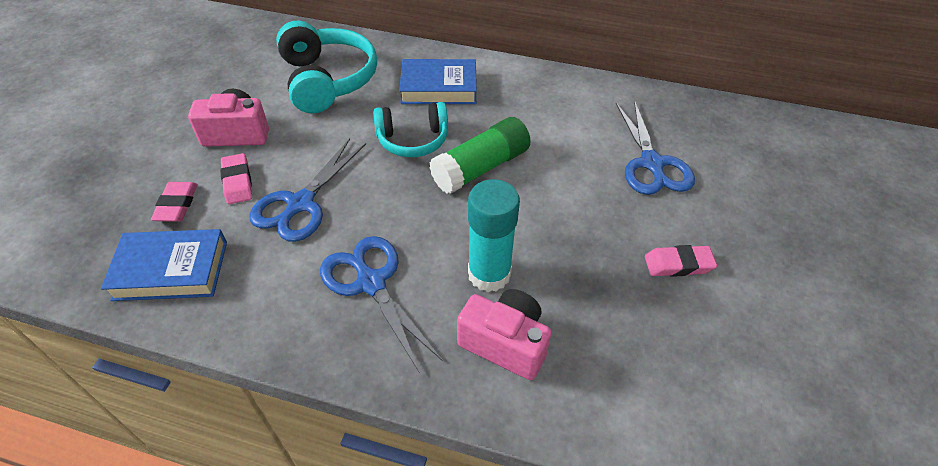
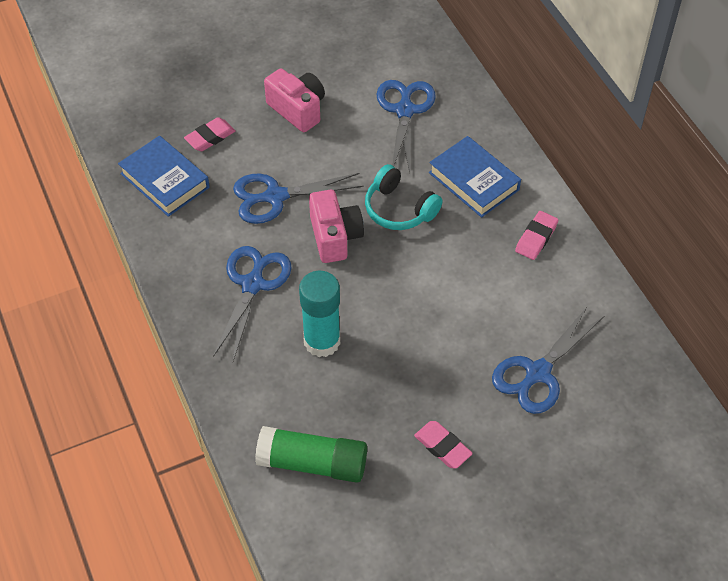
camera: 50 degrees right, 5 degrees up
(237, 182) = (258, 149): pink eraser -> pink eraser (536, 238)
(327, 80) = (405, 110): turquoise headphones -> blue scissors
(481, 168) = (415, 269): green glue stick -> green glue stick (312, 463)
(505, 343) = (276, 386): pink camera -> pink camera (335, 237)

